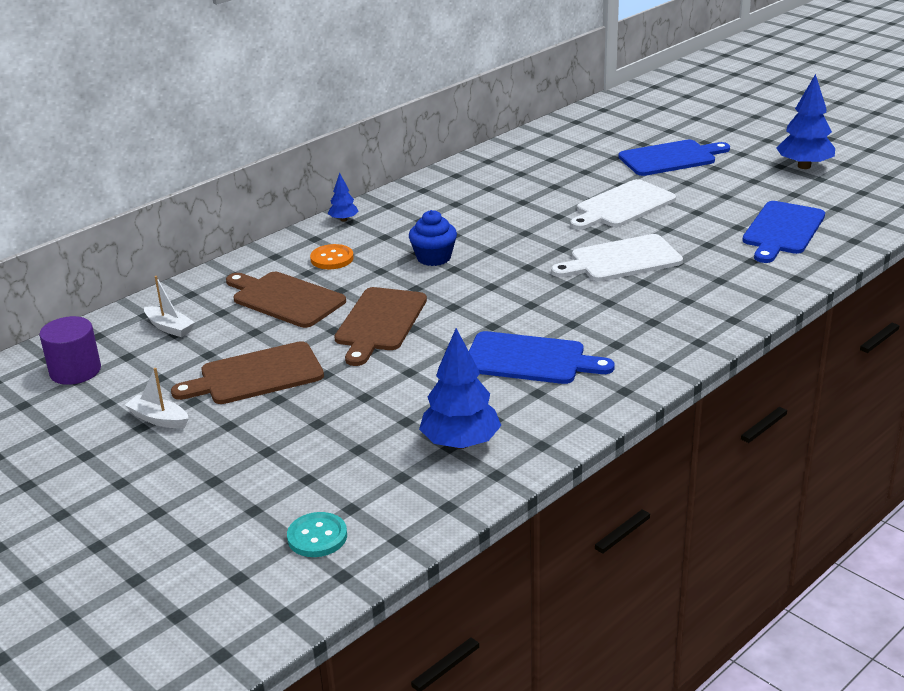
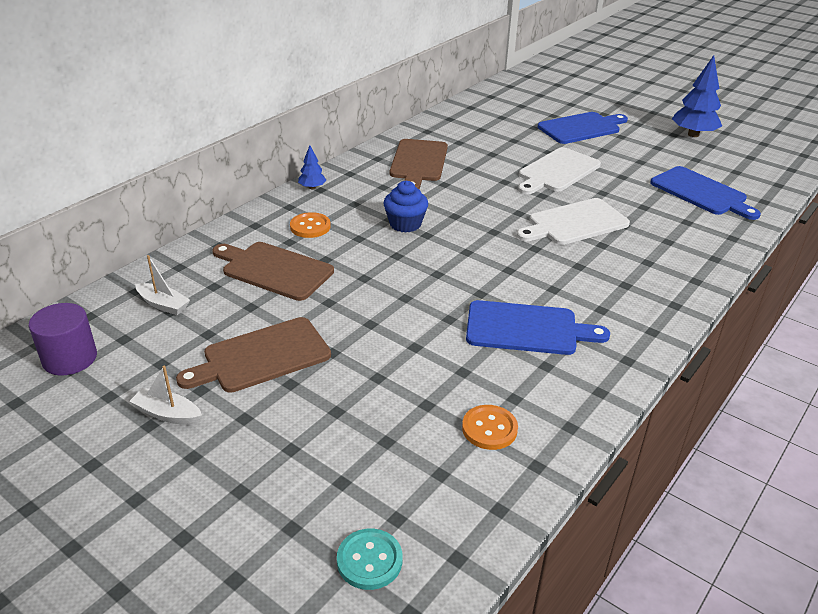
camera: 10 degrees left, 5 degrees up
(380, 322) = (372, 293): brown cutting board -> brown cutting board (418, 162)
(461, 443) = (489, 429): blue tree -> orange button
(782, 230) = (701, 192): blue cutting board -> blue cutting board turned 60 degrees counterclockwise

